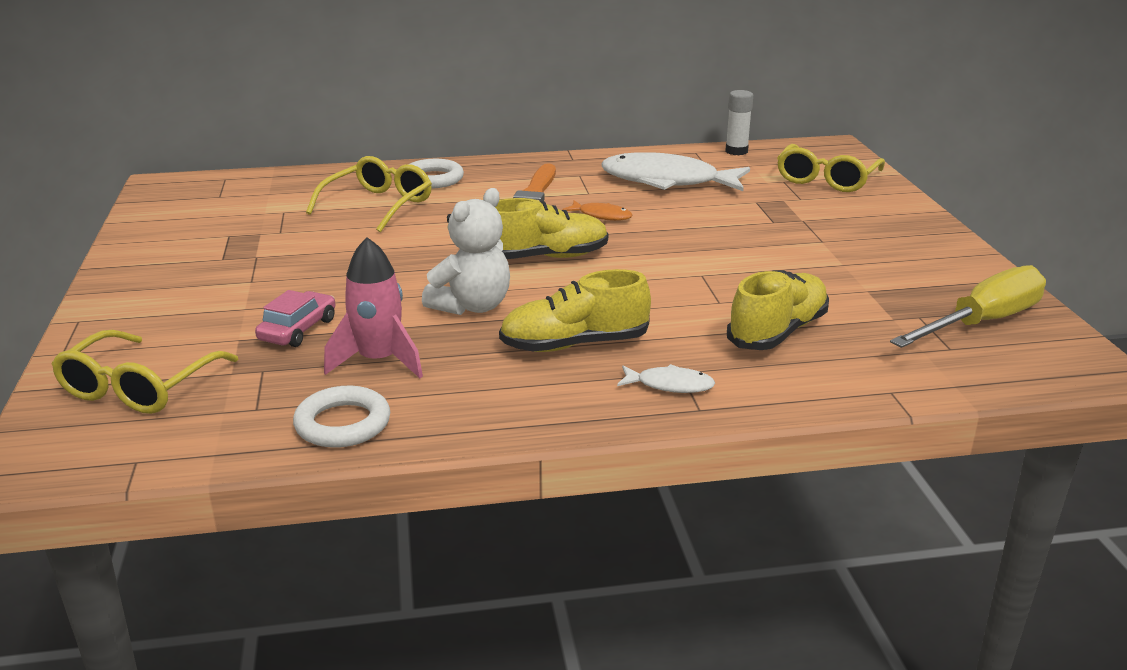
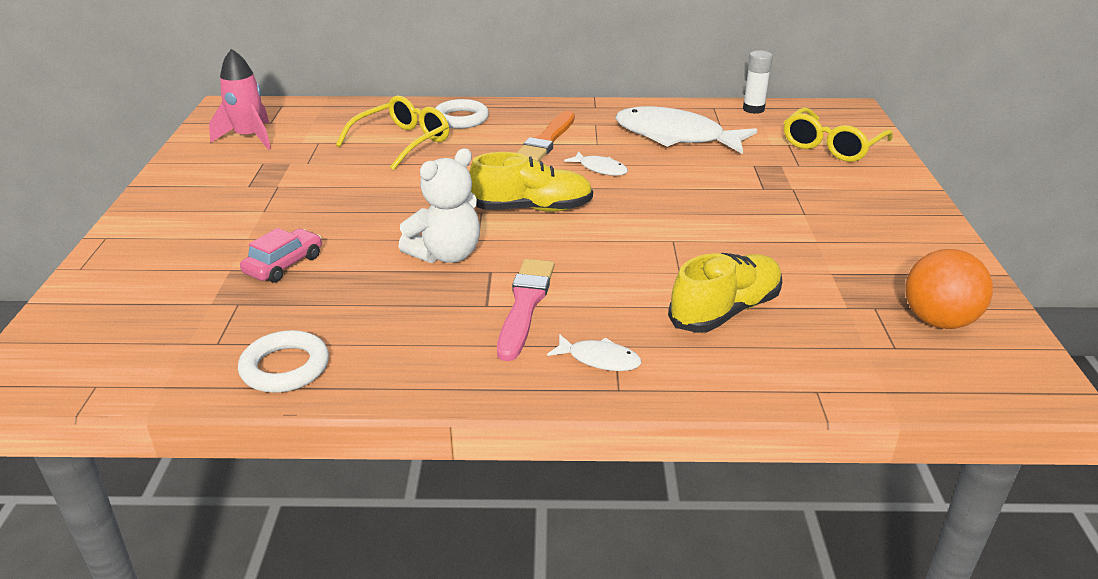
camera: 10 degrees right, 5 degrees up
(139, 387) = (128, 310): yellow glasses -> none
(379, 361) = (341, 305): pink rocket -> pink rocket (249, 138)
(574, 344) = (525, 305): yellow shoe -> pink brush
(601, 216) = (600, 169): orange fish -> white fish
(982, 322) = (938, 321): yellow screwdriver -> orange ball

